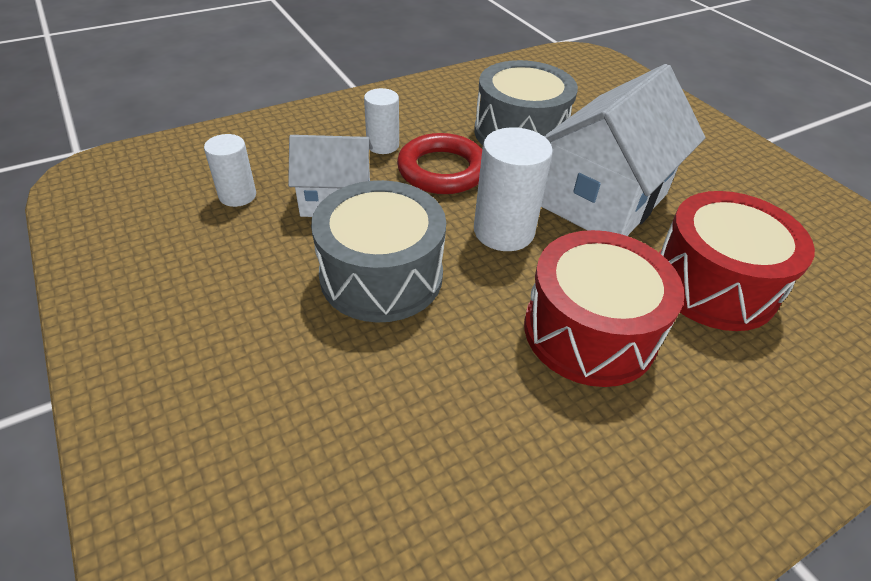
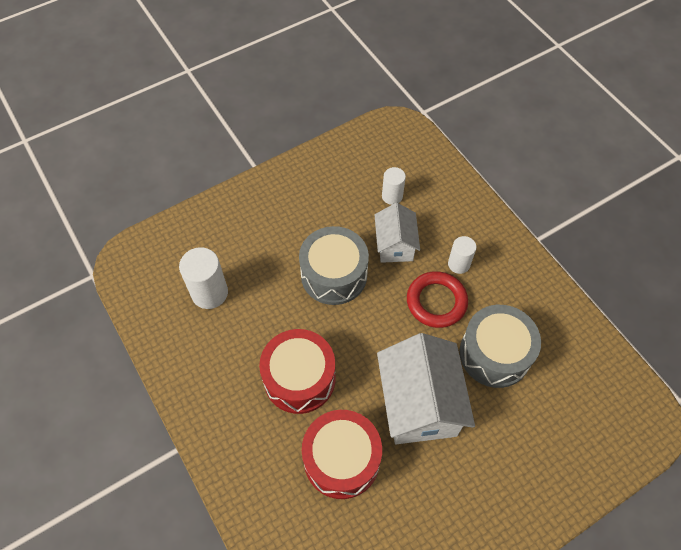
camera: 90 degrees right, 15 degrees up
(503, 231) = (377, 338): white cylinder -> white cylinder (209, 293)
(603, 200) = (419, 404): white house -> white house turned 45 degrees clockwise

